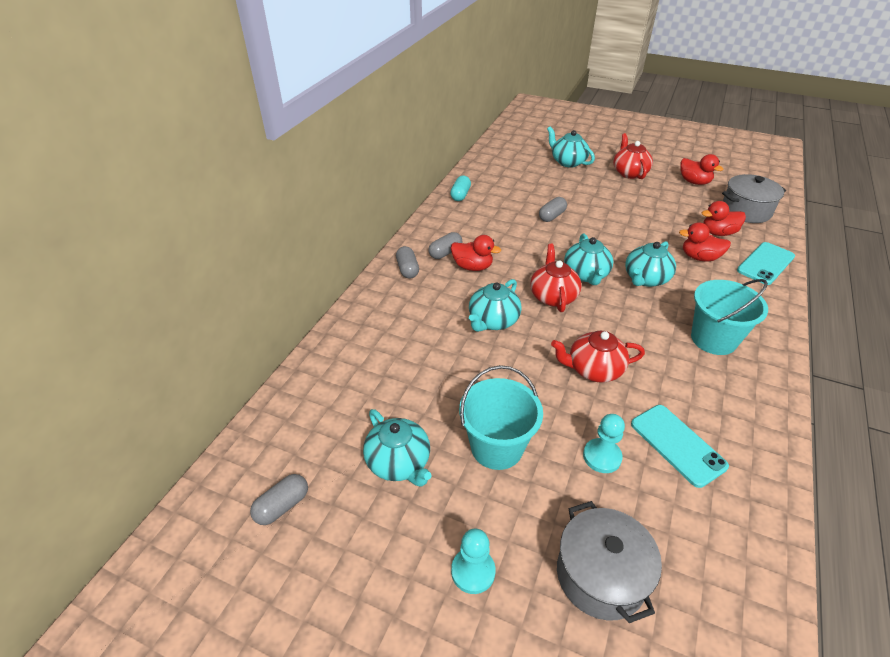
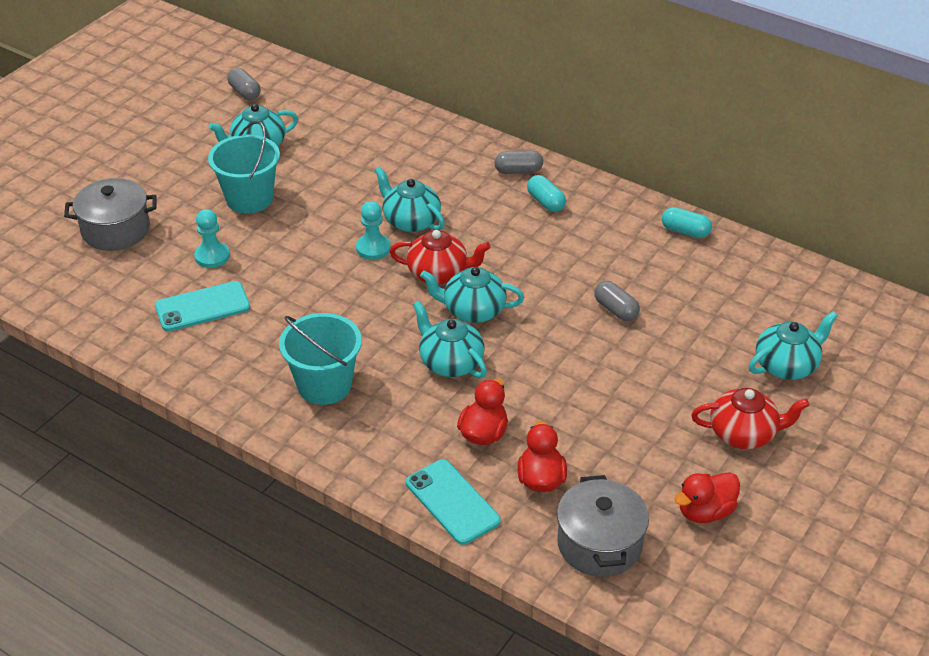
camera: 100 degrees right, 0 degrees up
(445, 253) = (546, 202): grey capsule -> turquoise capsule
(472, 267) = (512, 220): red duck -> none
(473, 571) = (151, 172): turquoise pawn -> turquoise pawn (373, 248)
(593, 369) = (314, 277): red teapot -> none

